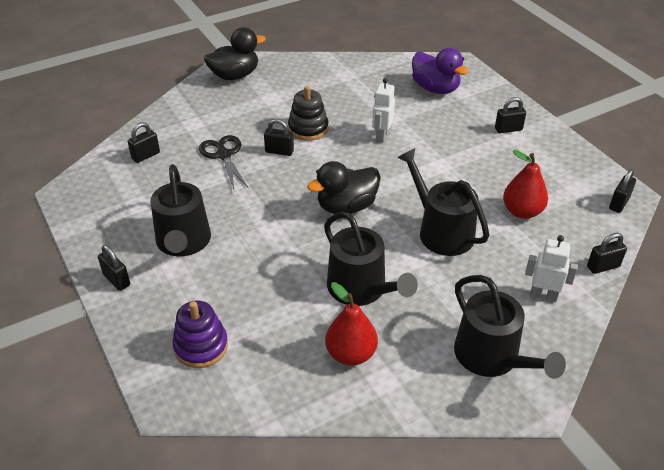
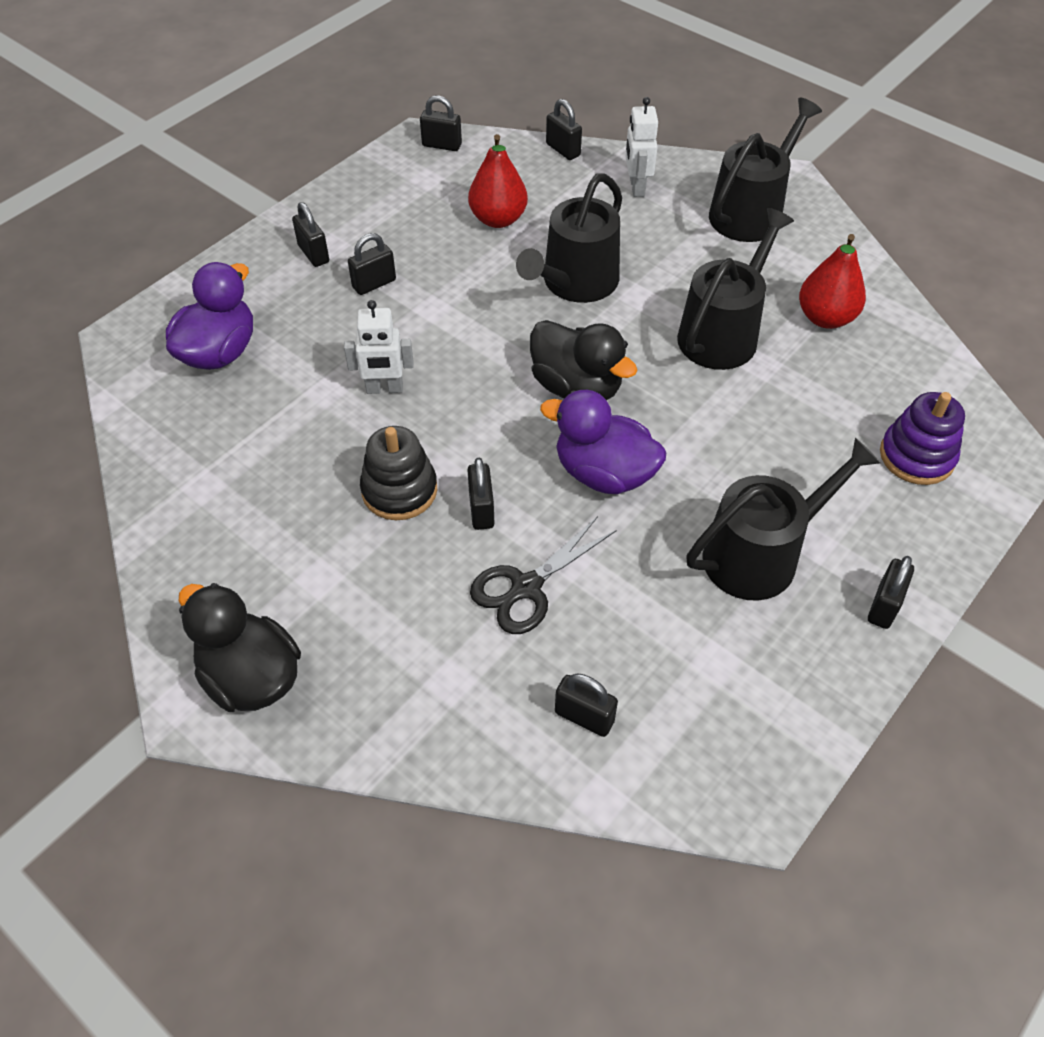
camera: 110 degrees left, 10 degrees up
(276, 199) = (604, 473): none -> purple duck
(472, 147) = (374, 284): none -> black padlock

